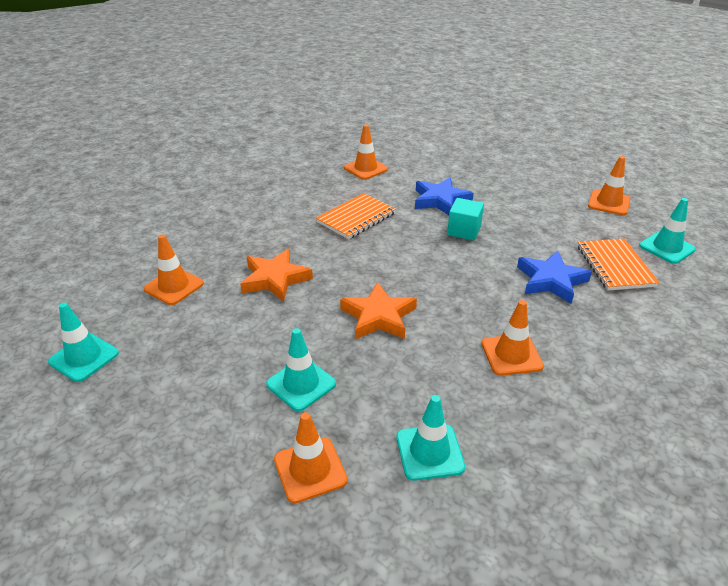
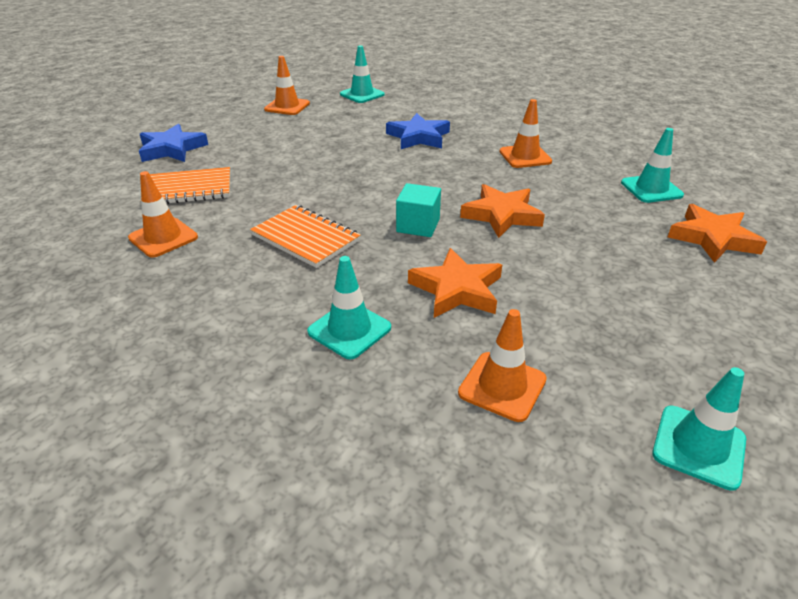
camera: 95 degrees left, 0 degrees up
(301, 384) = (622, 252): turquoise traffic cone -> turquoise traffic cone (349, 330)
(310, 470) = (712, 238): orange traffic cone -> orange star
(440, 200) = (269, 183): blue star -> blue star (172, 149)
(464, 230) = (337, 171): turquoise cube -> turquoise cube (418, 225)
(615, 266) = (391, 113): orange notebook -> orange notebook (188, 189)

